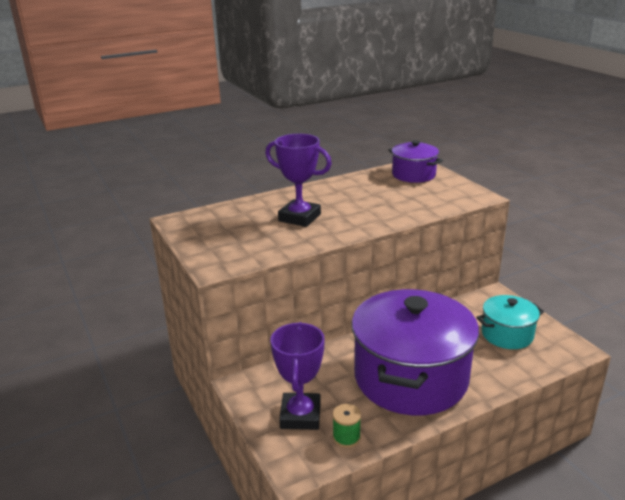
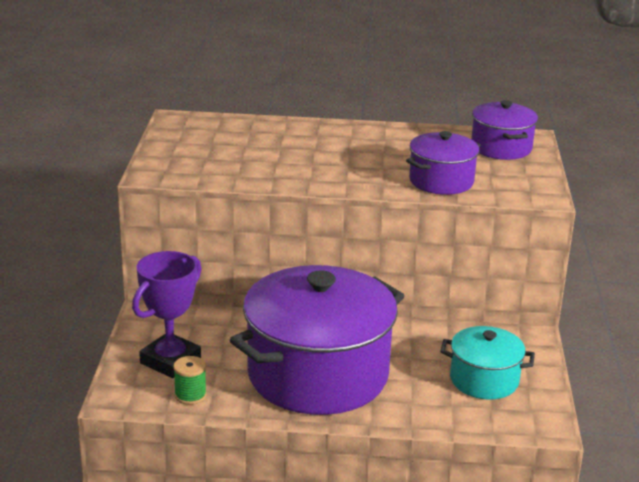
camera: 30 degrees right, 0 degrees up
(299, 217) = (299, 154): purple trophy -> none
(413, 206) = (441, 181): none -> purple pot

